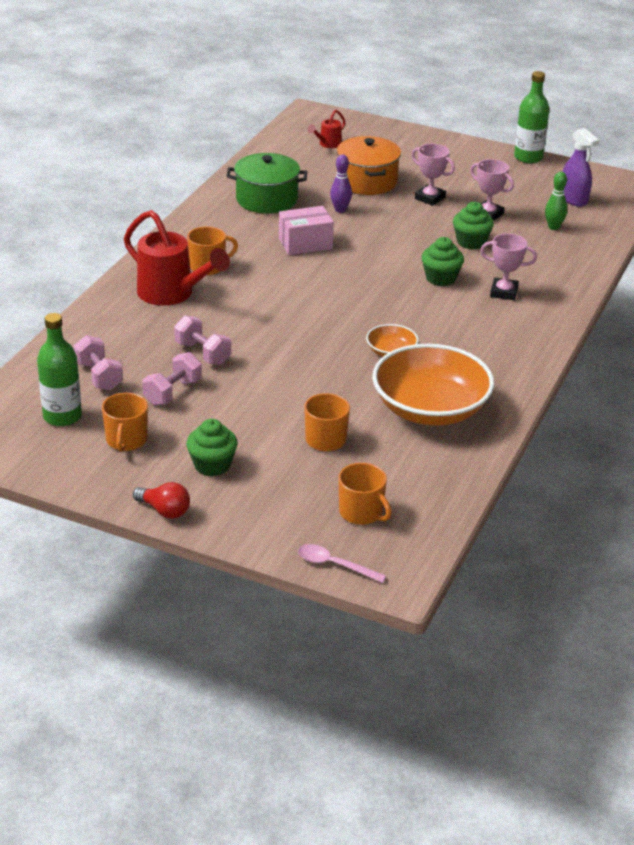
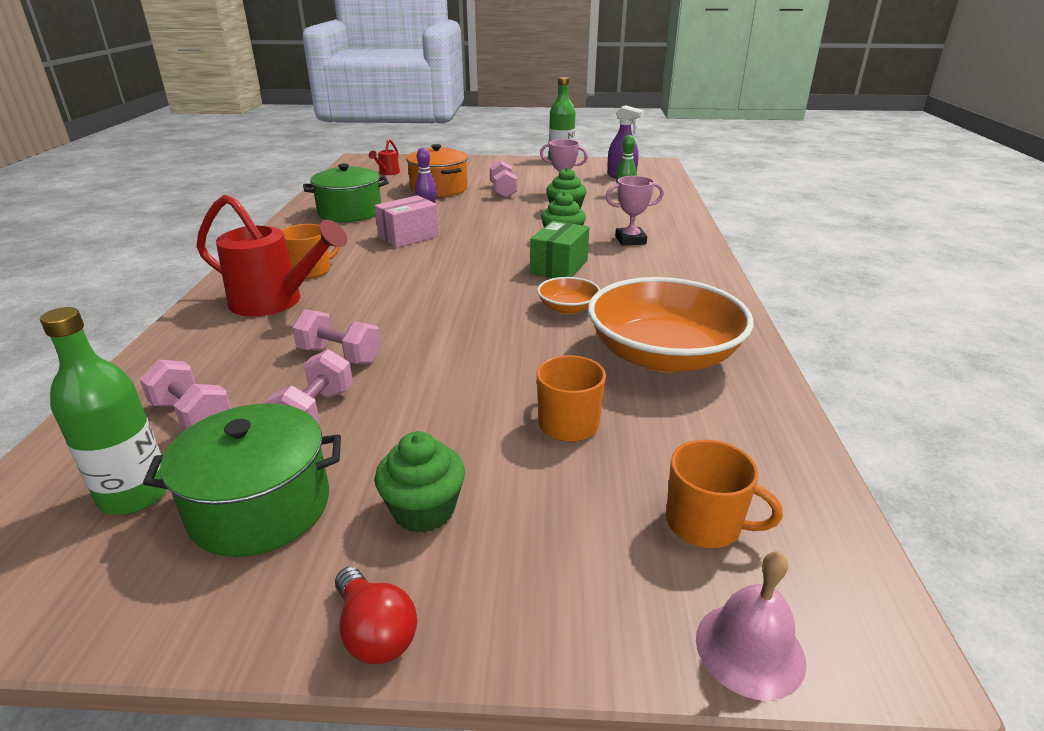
camera: 20 degrees left, 5 degrees down
(126, 440) = (260, 507): orange mug -> green pot
(165, 511) = (375, 632): red light bulb -> red light bulb turned 45 degrees clockwise
(334, 565) = (750, 649): pink spoon -> pink bell
(415, 309) = (559, 267): none -> green box
(430, 198) = (503, 191): pink trophy -> pink dumbbell

